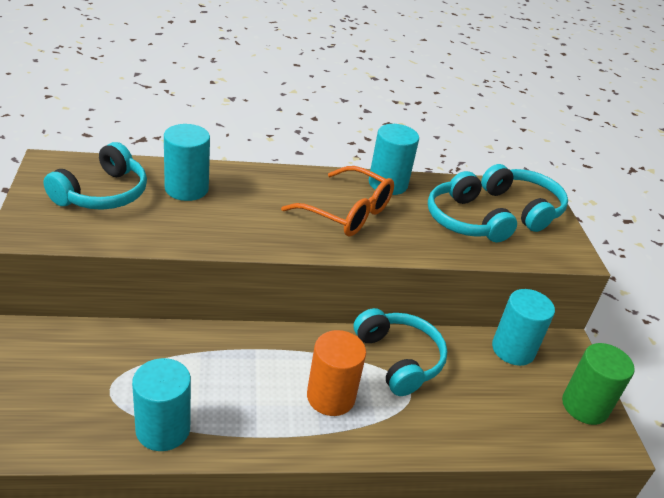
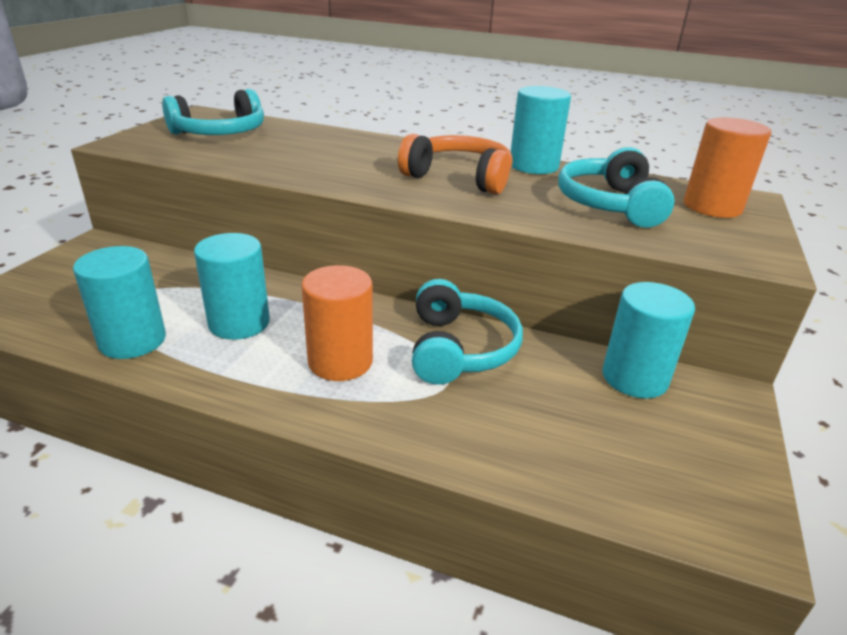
camera: 30 degrees right, 5 degrees down
(186, 189) = (302, 140): turquoise cylinder -> turquoise cylinder (239, 323)
(348, 213) = (459, 177): orange glasses -> orange headphones
(523, 207) = (712, 207): turquoise headphones -> orange cylinder
(584, 406) = (716, 472): green cylinder -> none

